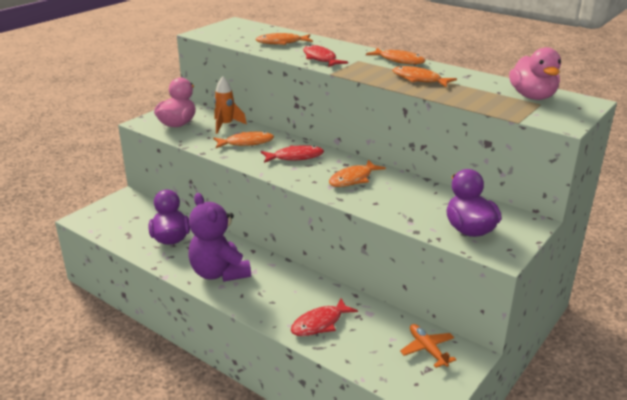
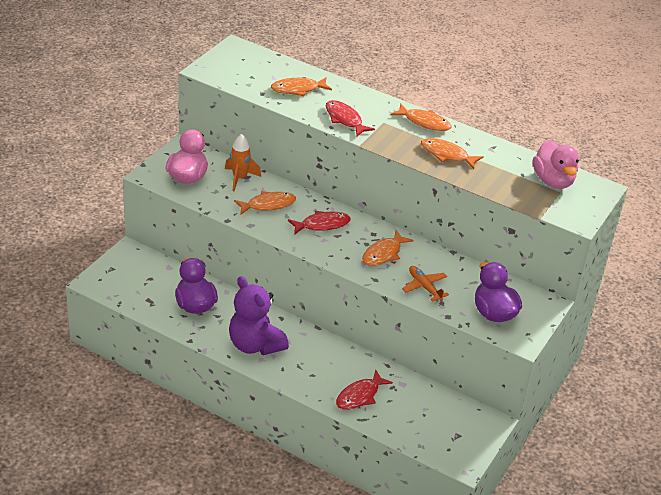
camera: 10 degrees left, 10 degrees up
(427, 349) = (456, 417): orange plane -> orange plane (424, 287)

